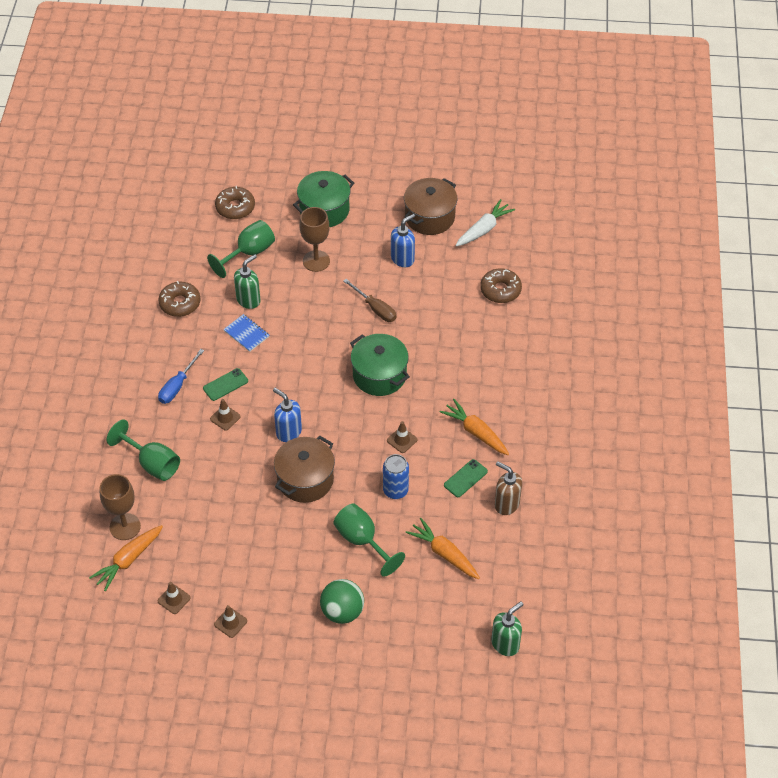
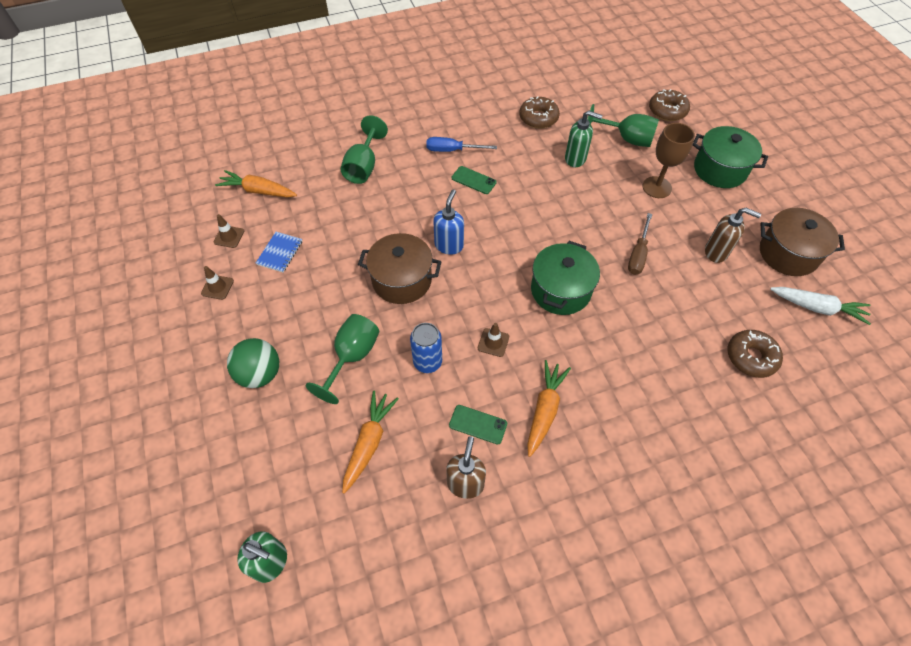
camera: 65 degrees right, 5 degrees up
(125, 526) = (291, 175): brown goblet -> none
(225, 418) = (438, 194): brown traffic cone -> none
(246, 334) = (538, 172): blue notebook -> blue notebook (280, 253)
(402, 259) = (716, 252): blue soap dispenser -> brown soap dispenser

